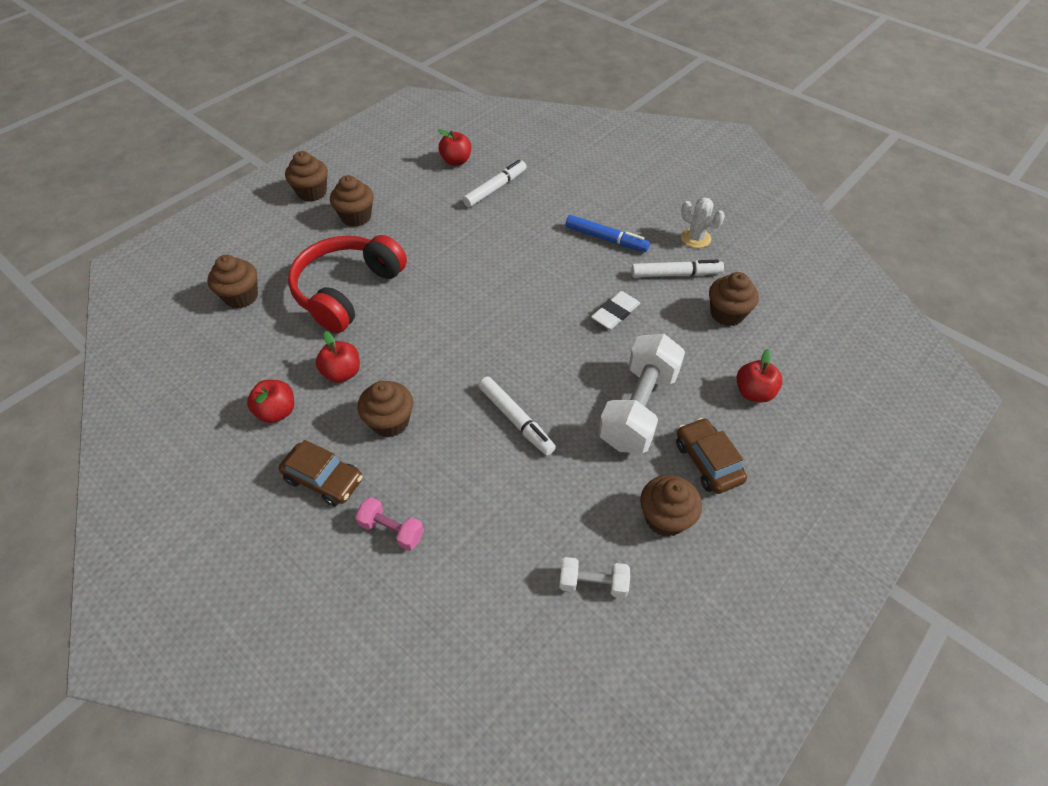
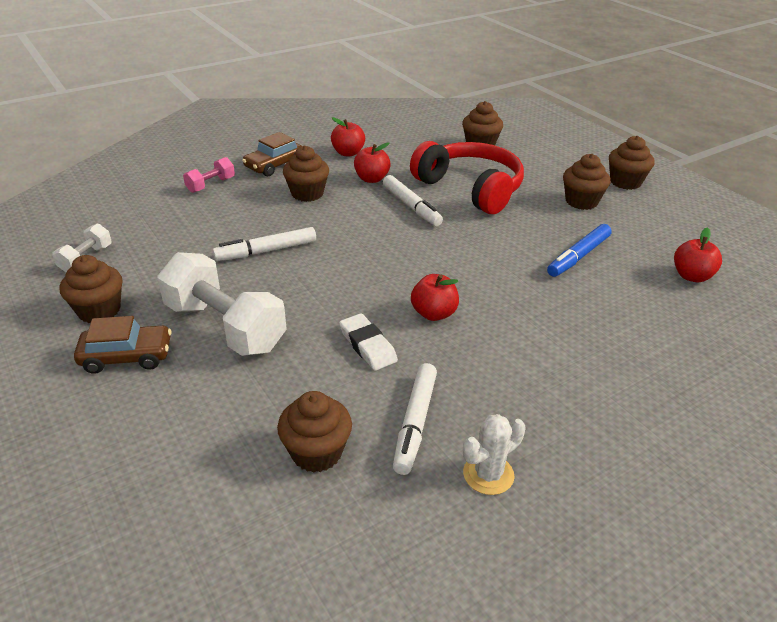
camera: 105 degrees right, 15 degrees down
(495, 188) = (630, 297): white marker -> white marker (411, 206)
(606, 239) = (508, 372): blue marker -> blue marker (578, 256)
(753, 392) = (178, 429): red apple -> red apple (434, 313)

